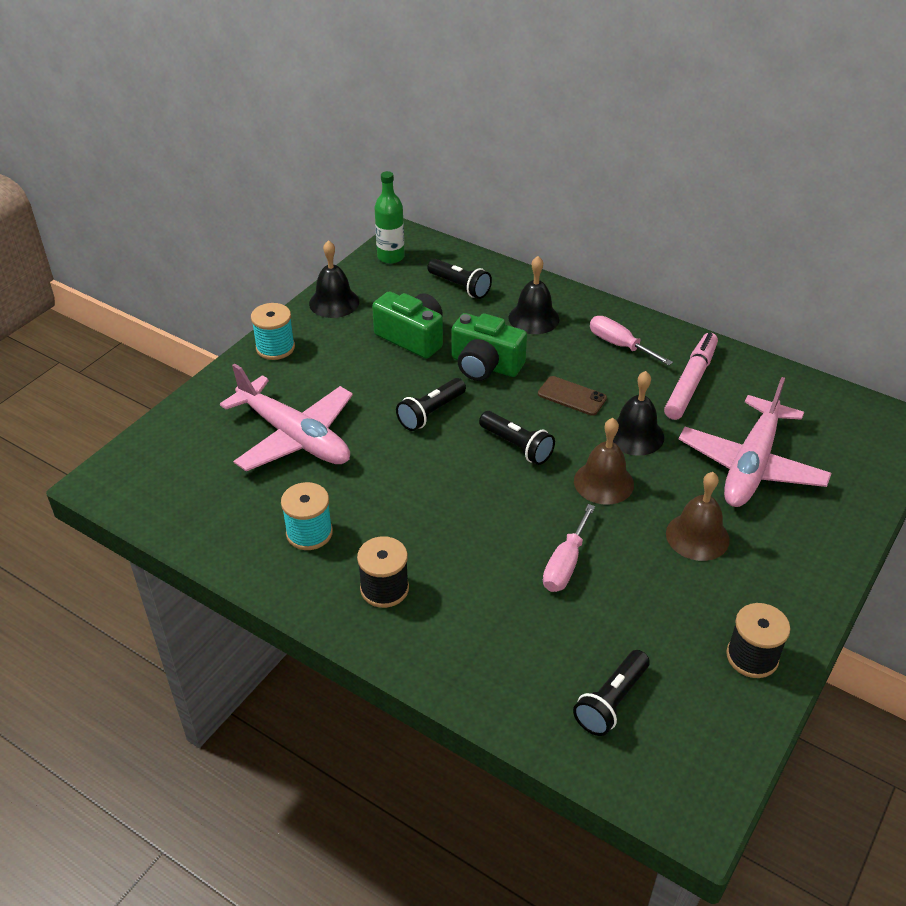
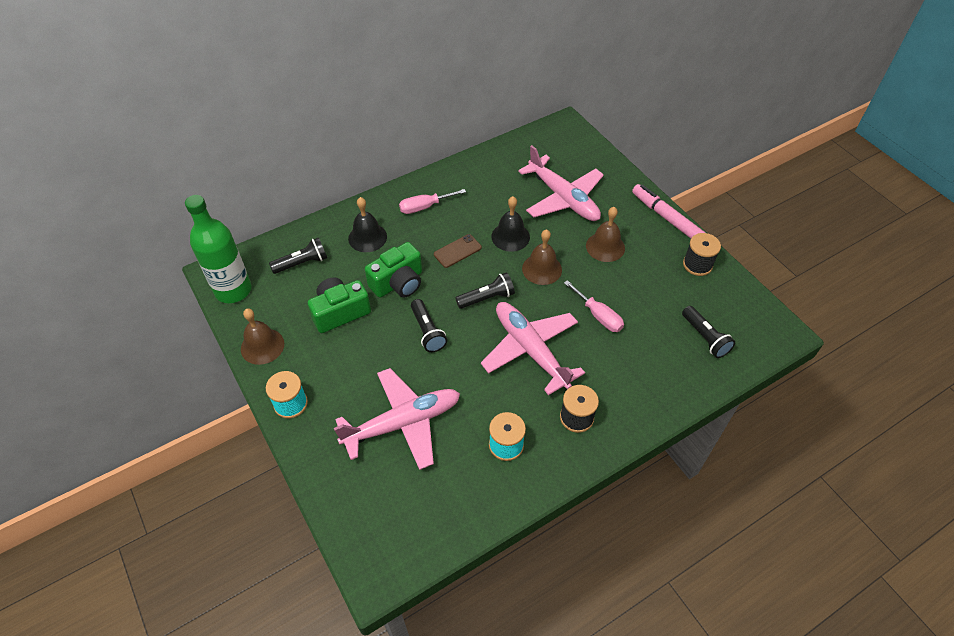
camera: 65 degrees left, 10 degrees up
(334, 302) = (262, 346): black bell -> brown bell
(391, 257) = (233, 290): green bottle -> green bottle, size x1.58
(463, 512) = (530, 350): none -> pink plane
(690, 382) = (480, 191): pink marker -> pink marker (666, 218)

